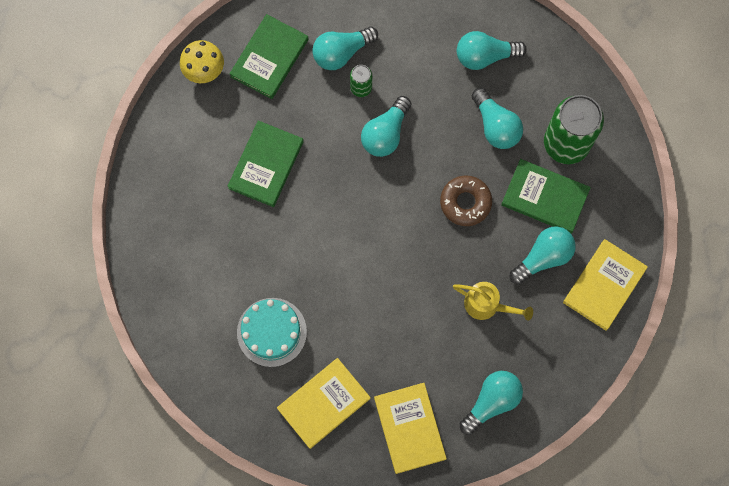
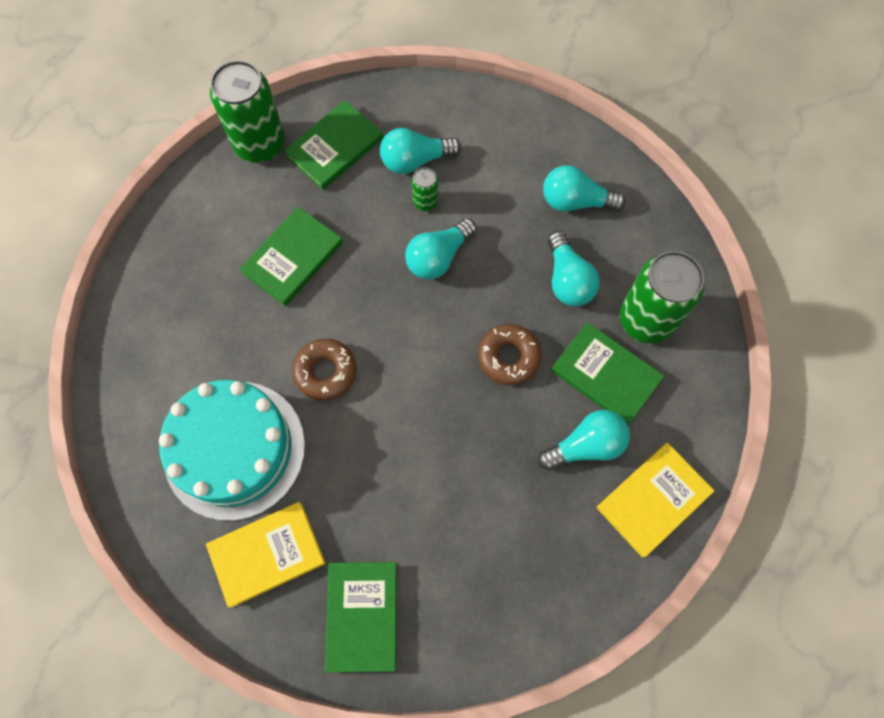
camera: 15 degrees right, 5 degrees down
(204, 71) = (260, 144): yellow mushroom -> green can
(271, 332) = (234, 449): turquoise cake -> turquoise cake, size x1.63
(323, 252) = (325, 372): none -> brown donut
(409, 428) = (362, 616): yellow book -> green book
(487, 305) = (501, 486): yellow watering can -> none
(491, 401) = (474, 610): turquoise light bulb -> none

